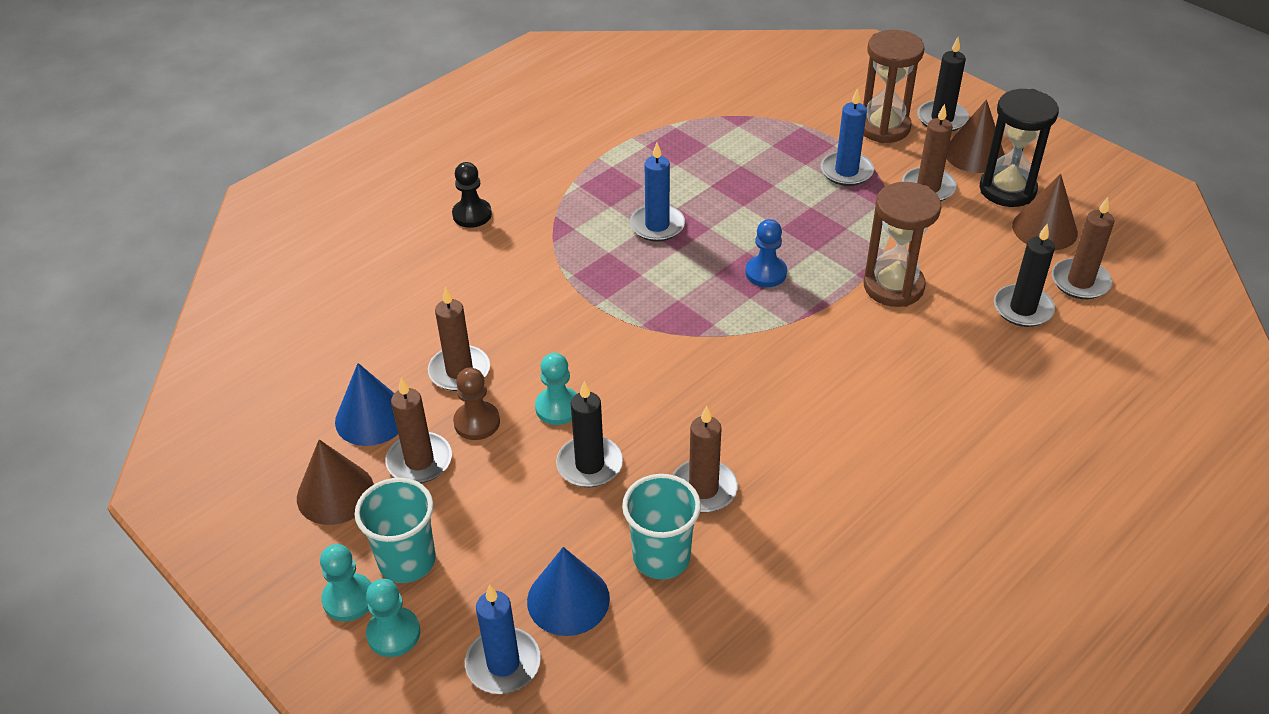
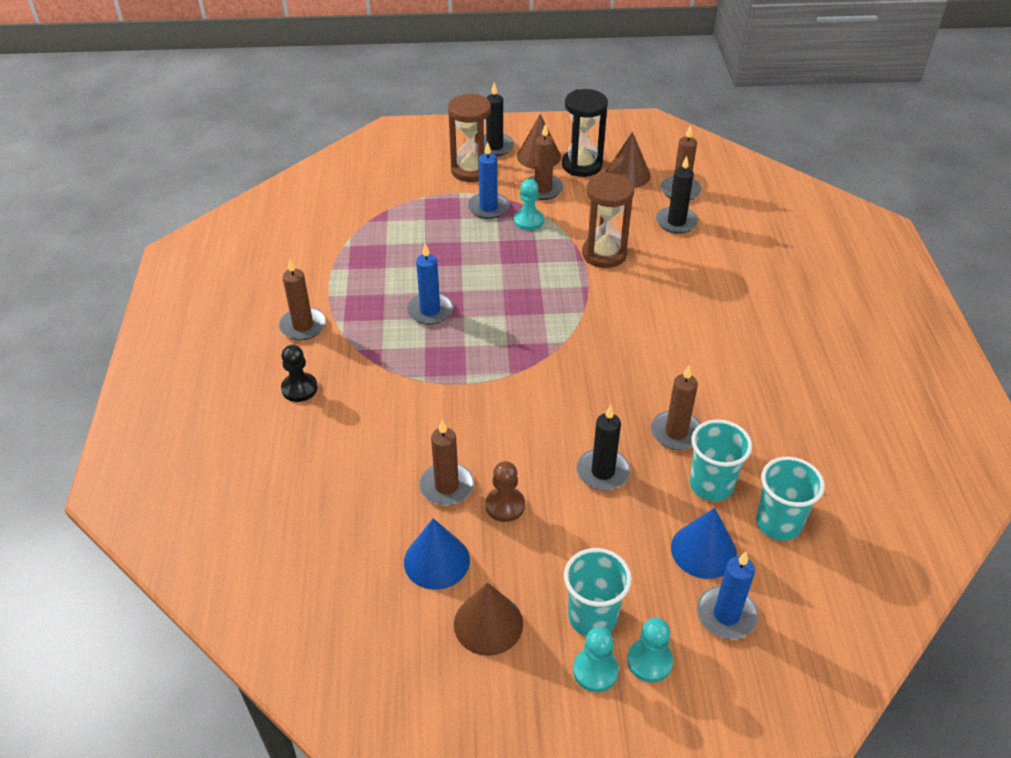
camera: 50 degrees left, 0 degrees up
(419, 461) = (507, 557): brown candle -> brown candle (303, 326)
(558, 407) = (537, 457): turquoise pawn -> turquoise pawn (528, 221)
(667, 642) = (778, 523): none -> turquoise cup
(766, 273) = (531, 294): blue pawn -> none

